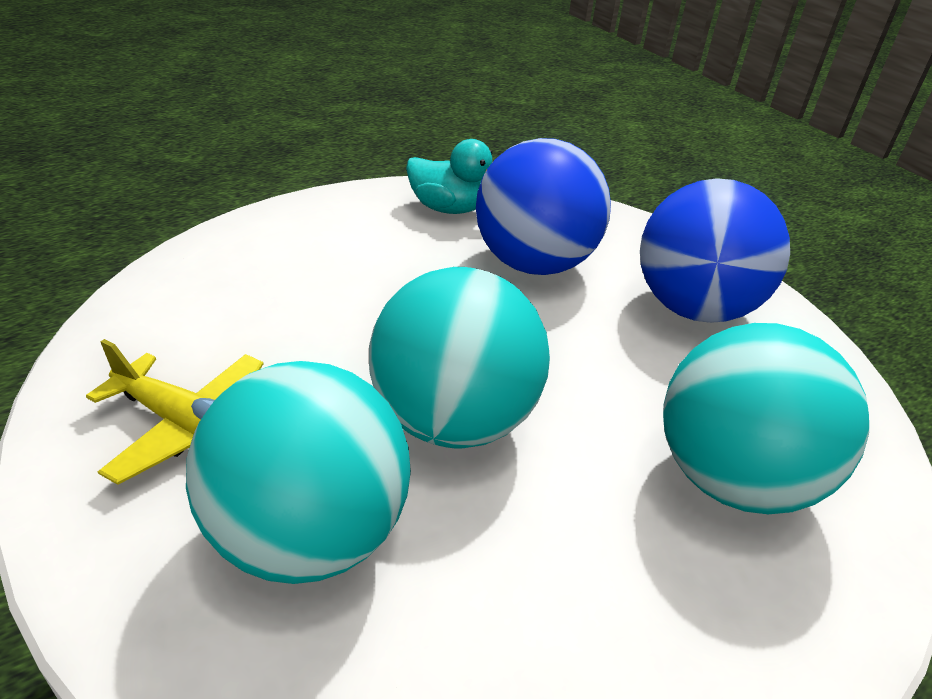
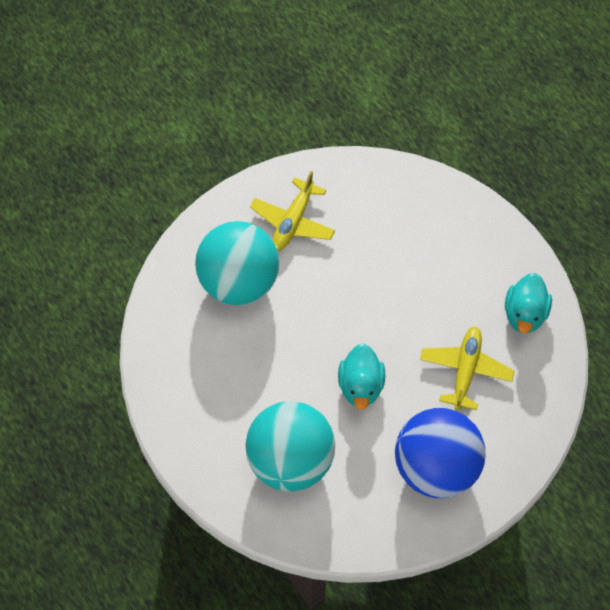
camera: 90 degrees right, 25 degrees up
(453, 421) = (312, 331): turquoise ball -> none
(534, 264) = (465, 370): blue ball -> yellow plane
(566, 369) = (360, 386): none -> turquoise duck

